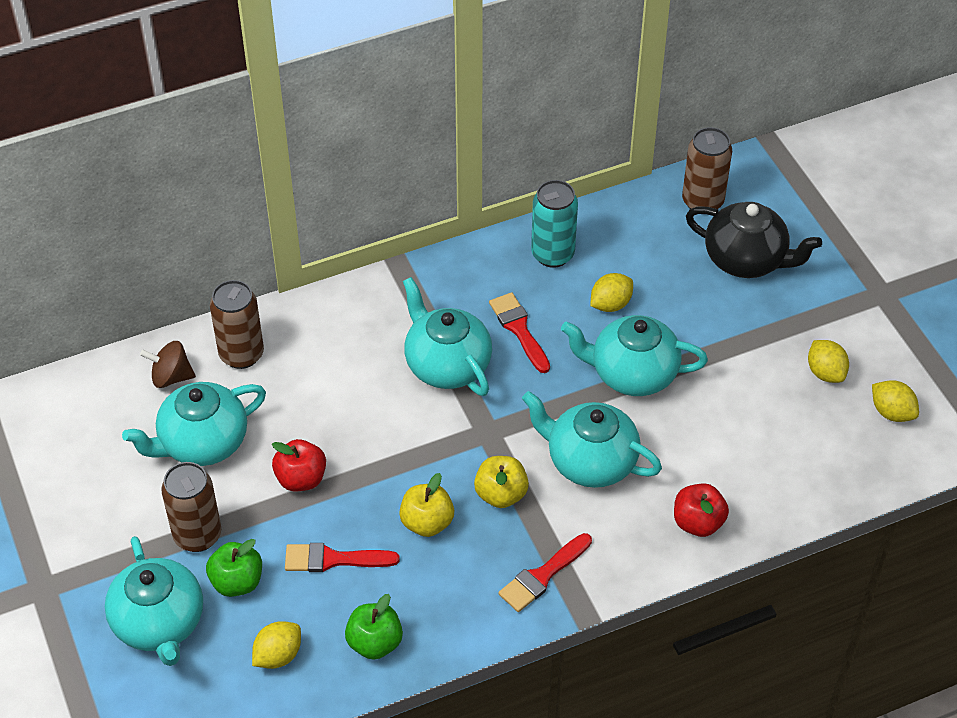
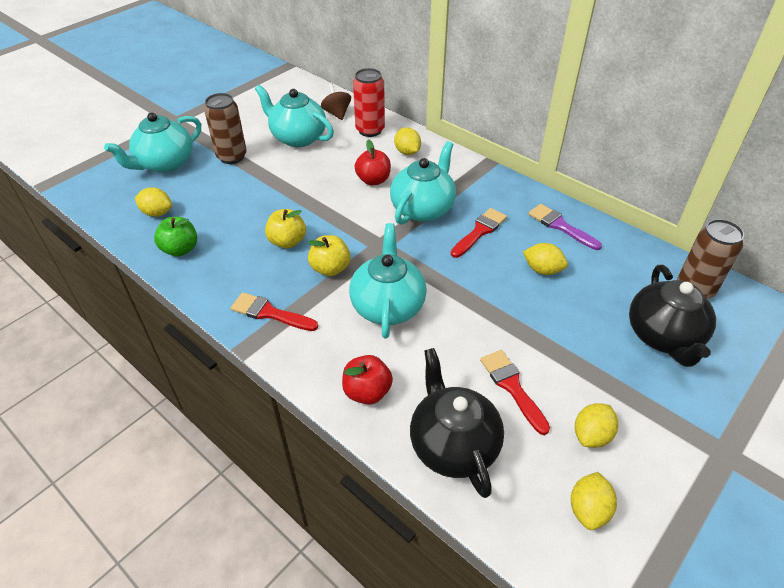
camera: 65 degrees right, 5 degrees down
(237, 582) = (205, 181): green apple -> none
(241, 354) = (370, 130): brown can -> red can
(301, 479) = (293, 180): red apple -> red apple (373, 180)
(321, 334) = (407, 152): none -> yellow lemon
(333, 559) = (238, 211): red brush -> red brush (512, 387)
(552, 254) = (560, 226): turquoise can -> purple brush
(632, 373) = (487, 303): turquoise teapot -> none
(789, 478) = (453, 444): none -> black teapot

